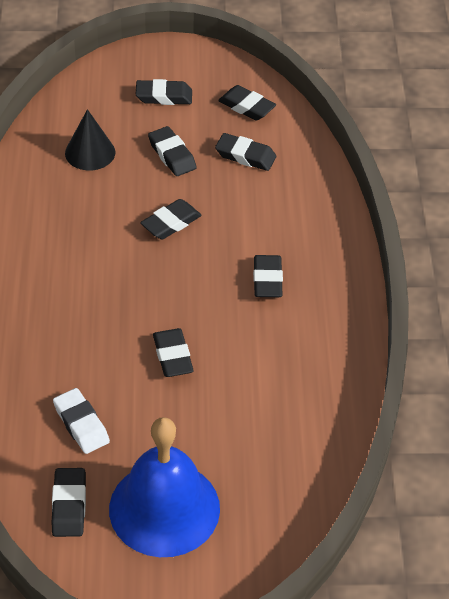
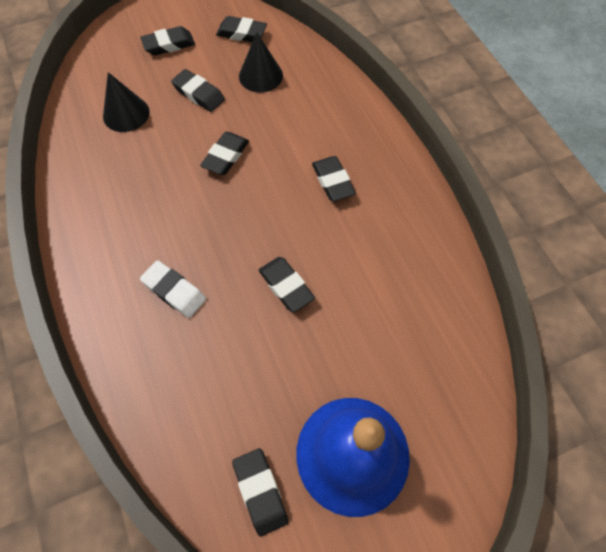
camera: 20 degrees left, 15 degrees up
(81, 424) = (233, 392): white eraser -> white eraser (174, 291)
(245, 156) = (260, 75): black eraser -> black cone

